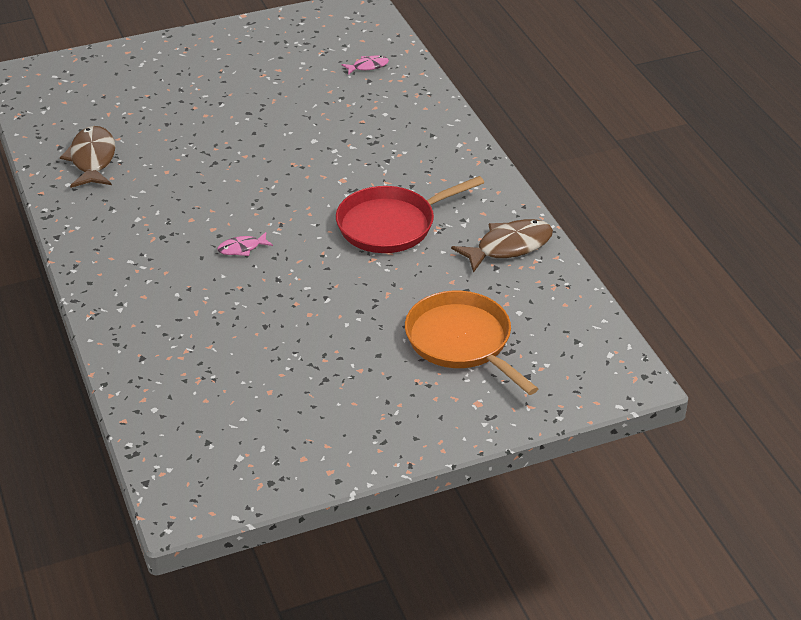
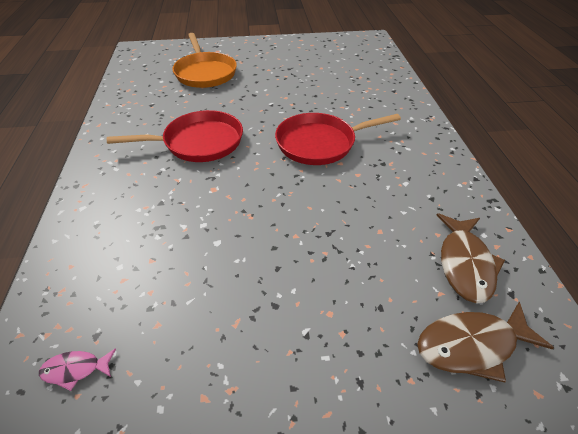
camera: 165 degrees left, 5 degrees up
(242, 248) = (319, 143): pink fish -> red pan
(509, 247) = (130, 114): brown fish -> brown fish (471, 345)

